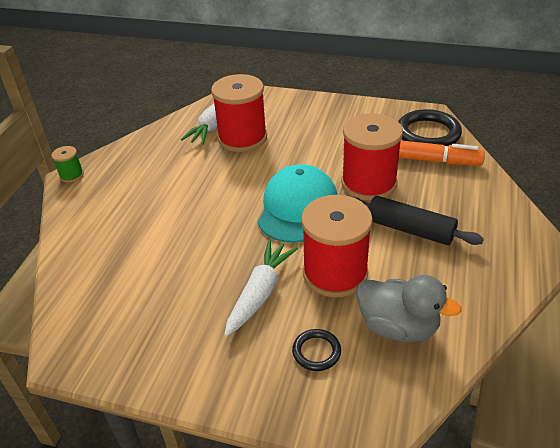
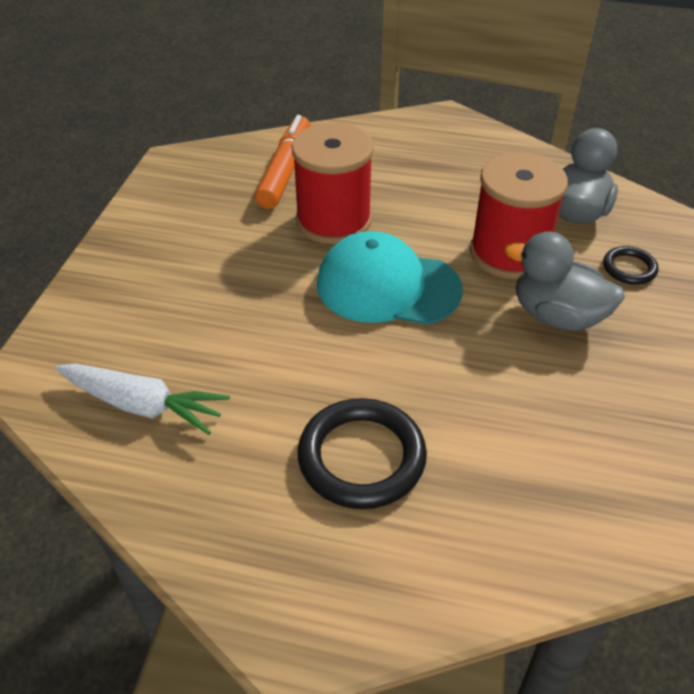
camera: 95 degrees left, 5 degrees up
(71, 175) = (289, 641): green spool -> none
(242, 138) = (196, 358): red spool -> none
(260, 293) = (557, 316): white carrot -> grey duck
(410, 229) = (423, 194): black rolling pin -> none
(428, 133) = (223, 166): black ring -> black ring (361, 457)

